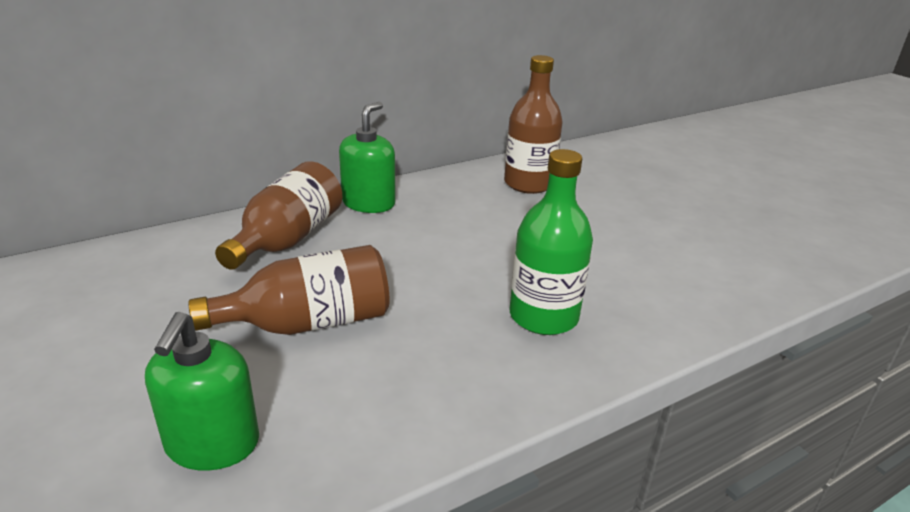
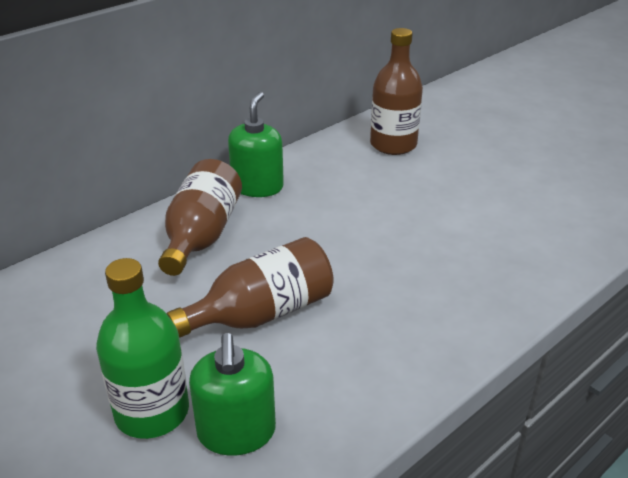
camera: 10 degrees left, 5 degrees up
(543, 316) = (455, 274): green bottle -> green bottle (152, 411)

